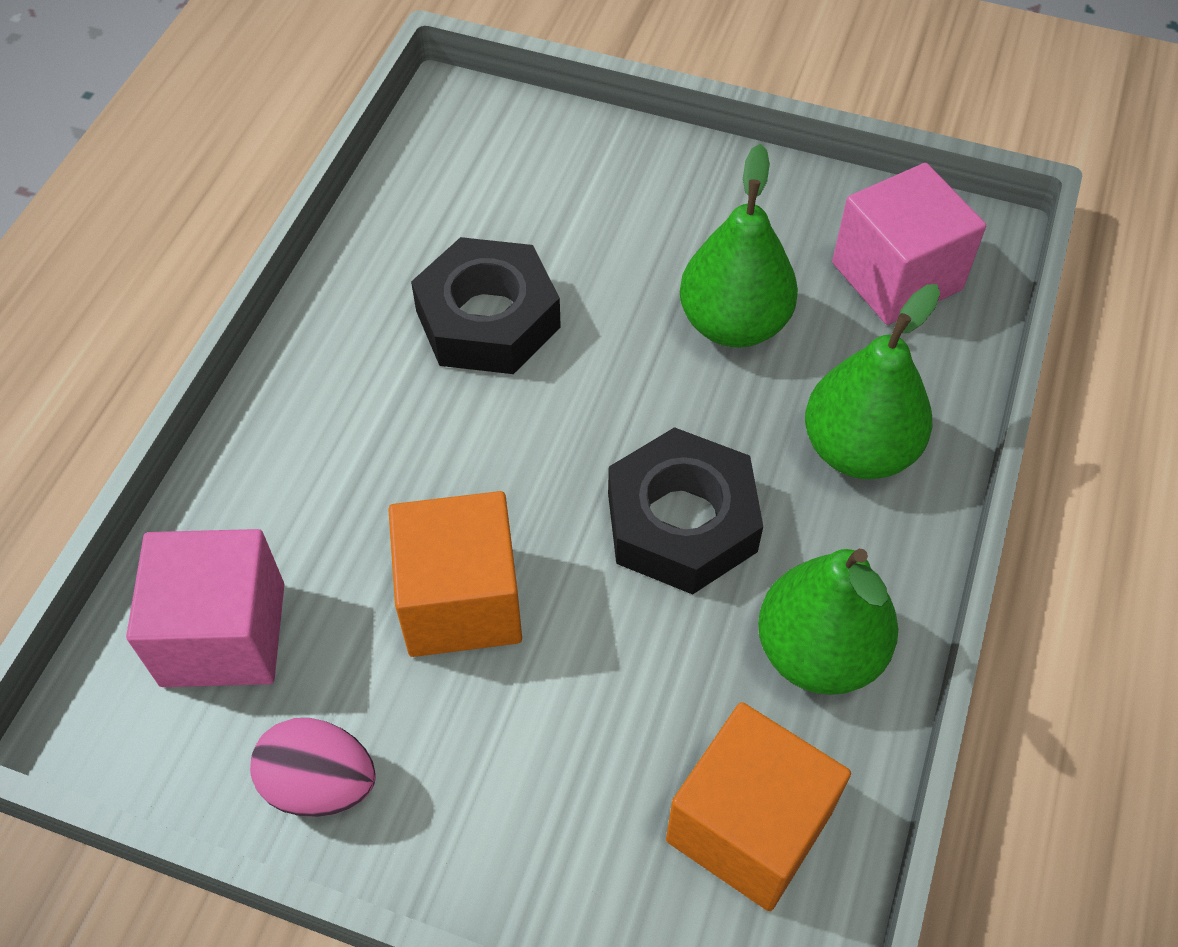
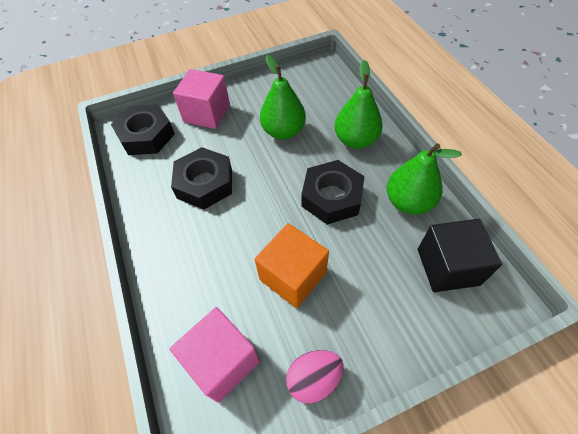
camera: 40 degrees left, 0 degrees up
(480, 152) = (146, 135): none -> black nut
(749, 826) = (447, 266): orange cube -> black cube
(896, 276) = (313, 89): pink cube -> pink cube (207, 113)

